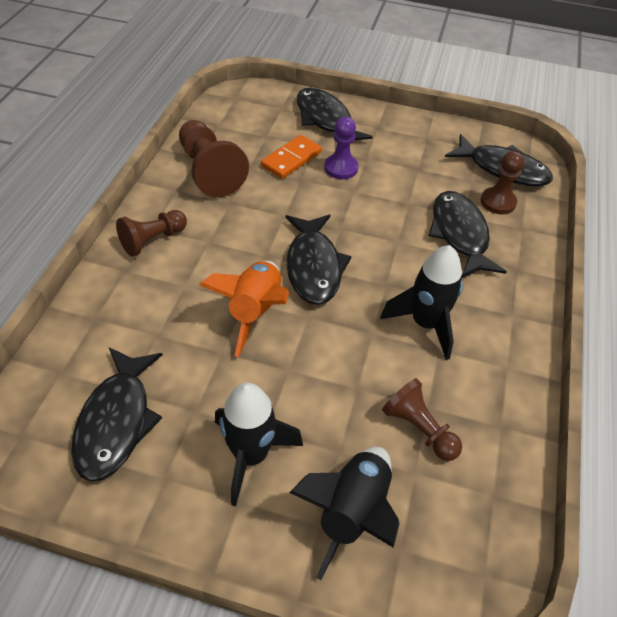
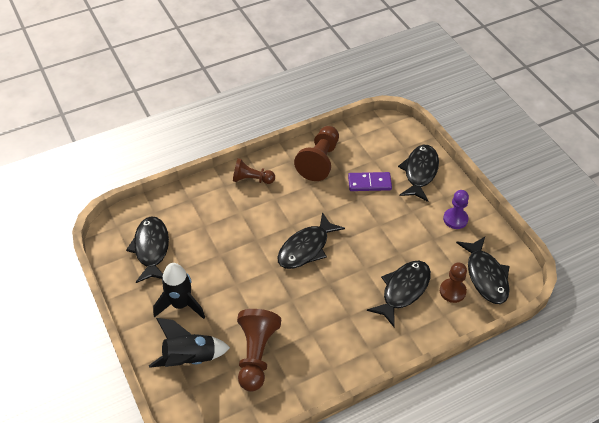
camera: 50 degrees right, 0 degrees up
(116, 421) = (151, 249): black fish -> black fish turned 120 degrees clockwise
(255, 311) = (254, 248): orange rocket -> none
(291, 159) = (369, 183): orange domino -> purple domino
(341, 168) = (389, 207): purple pawn -> purple pawn (455, 219)
(419, 428) = (256, 355): brown pawn -> brown pawn, size x1.57
(425, 324) = (321, 317): black rocket -> none

